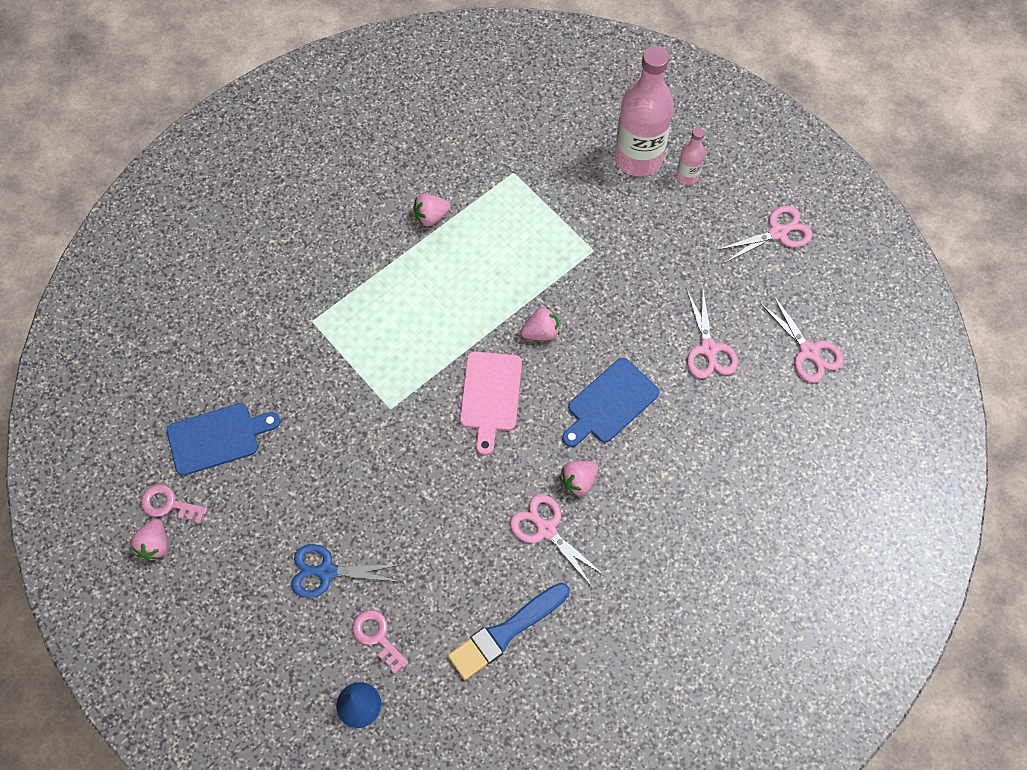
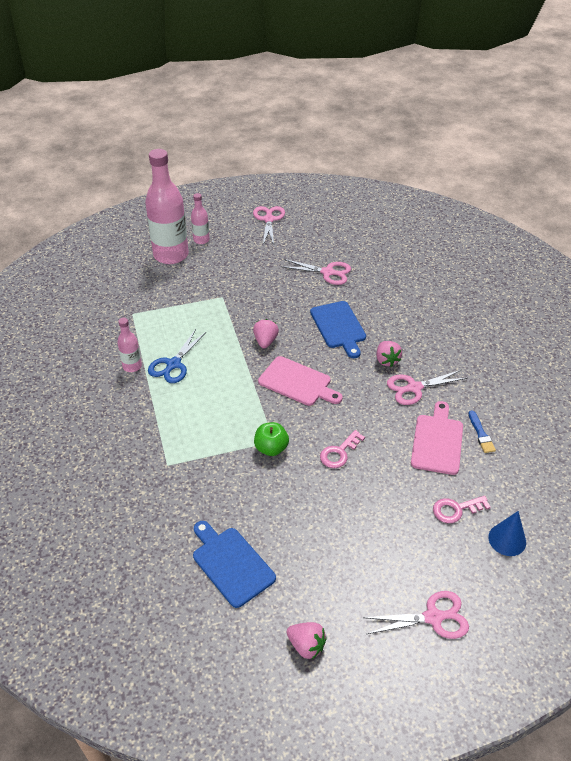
camera: 65 degrees left, 20 degrees down
(169, 504) = (273, 621): pink key -> pink key (339, 453)
(217, 438) = (231, 564): blue cutting board -> blue cutting board turned 45 degrees counterclockwise
(326, 571) = (389, 525): blue scissors -> blue scissors (173, 364)
(379, 410) = (271, 448): none -> green apple
(431, 216) = (132, 366): pink strawberry -> pink bottle
(470, 584) = (437, 441): none -> pink cutting board
(505, 632) = (481, 434): blue brush -> blue brush, size x0.51
(809, 352) = (355, 235): pink scissors -> pink scissors (433, 617)

